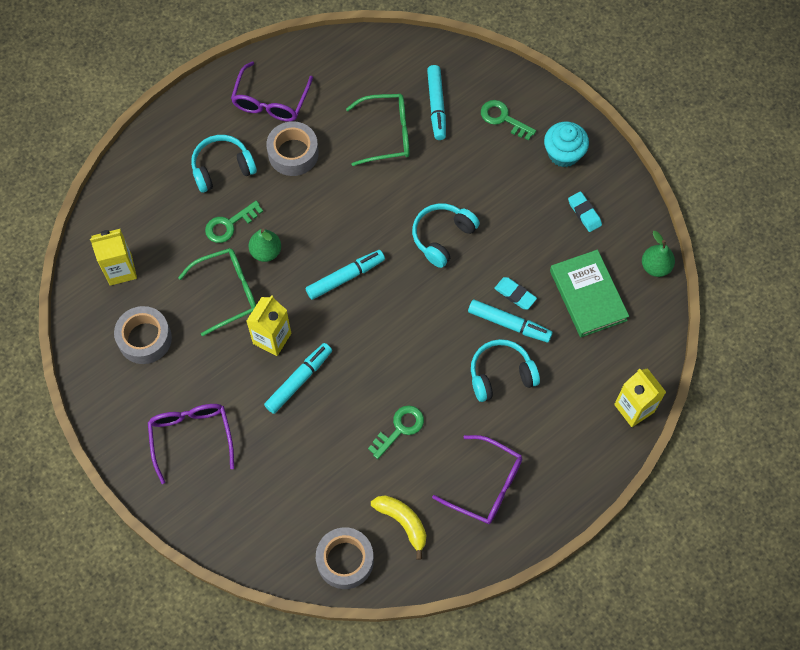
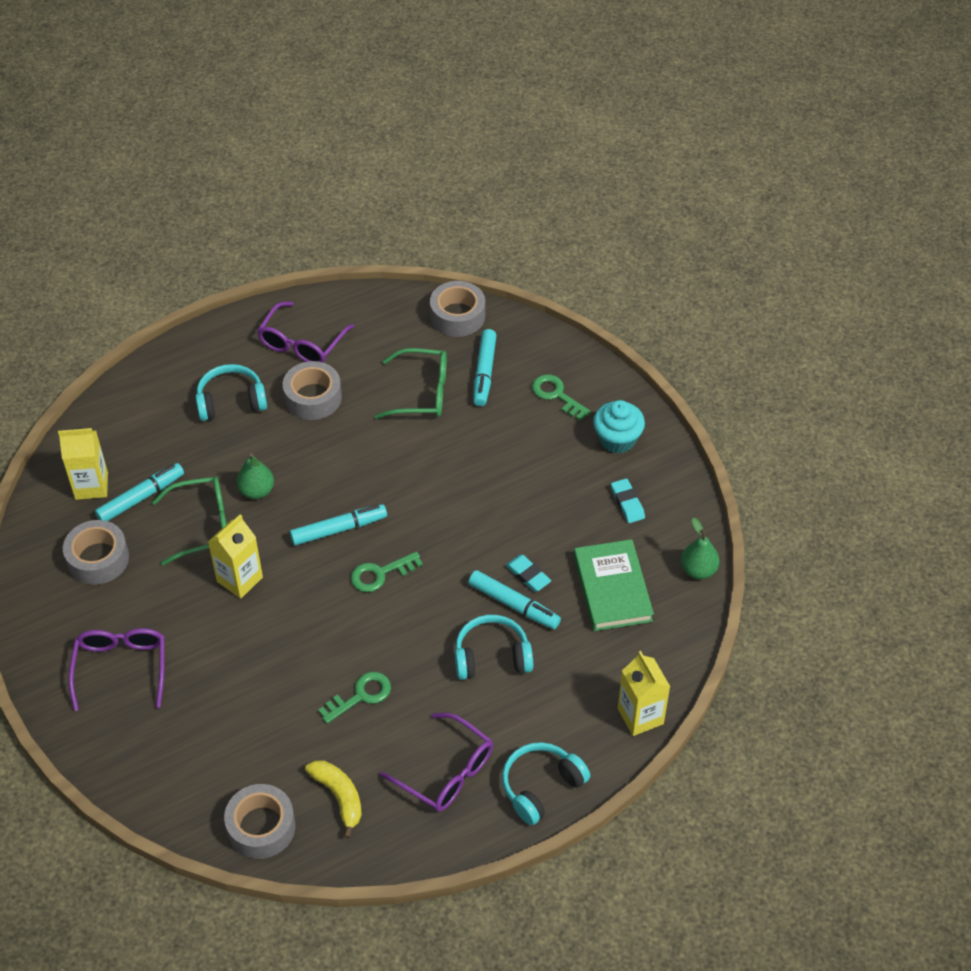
camera: 10 degrees right, 15 degrees down
(229, 224) = (224, 458): green key -> green key (380, 574)
(299, 380) = (258, 627): turquoise marker -> turquoise marker (141, 497)
(401, 53) = (457, 316): none -> grey tape
(442, 237) = (459, 504): turquoise headphones -> turquoise headphones (541, 786)

